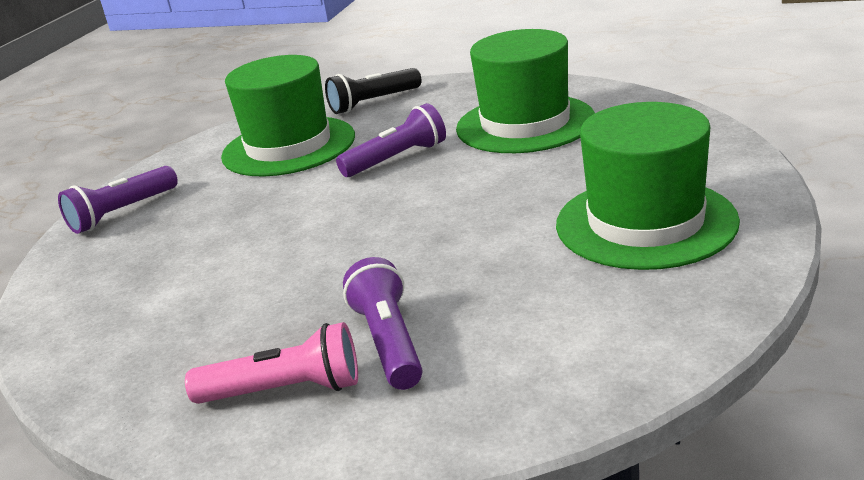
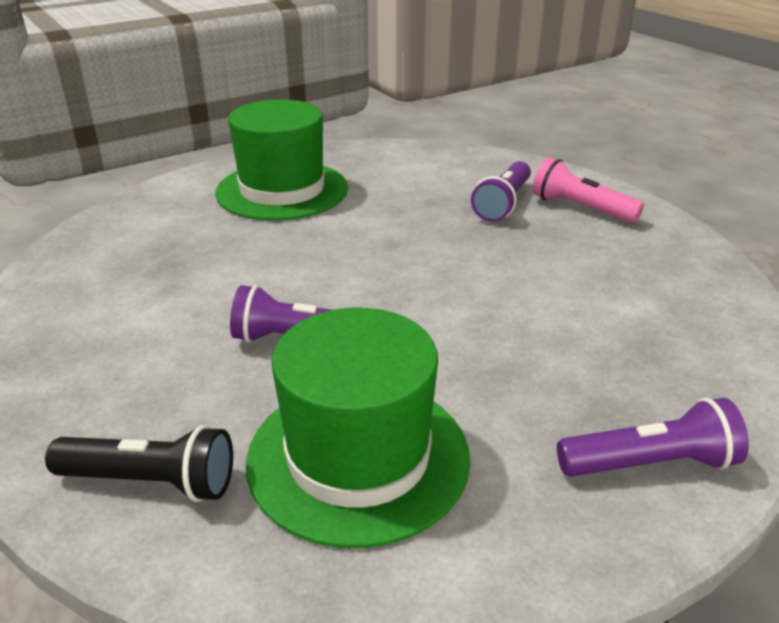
camera: 145 degrees left, 5 degrees up
(525, 124) = (146, 307): green hat -> none

